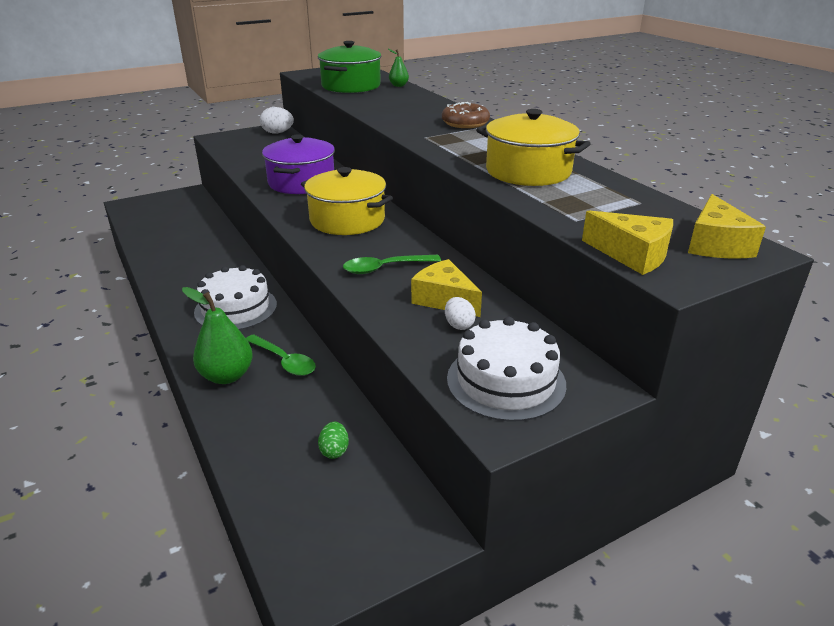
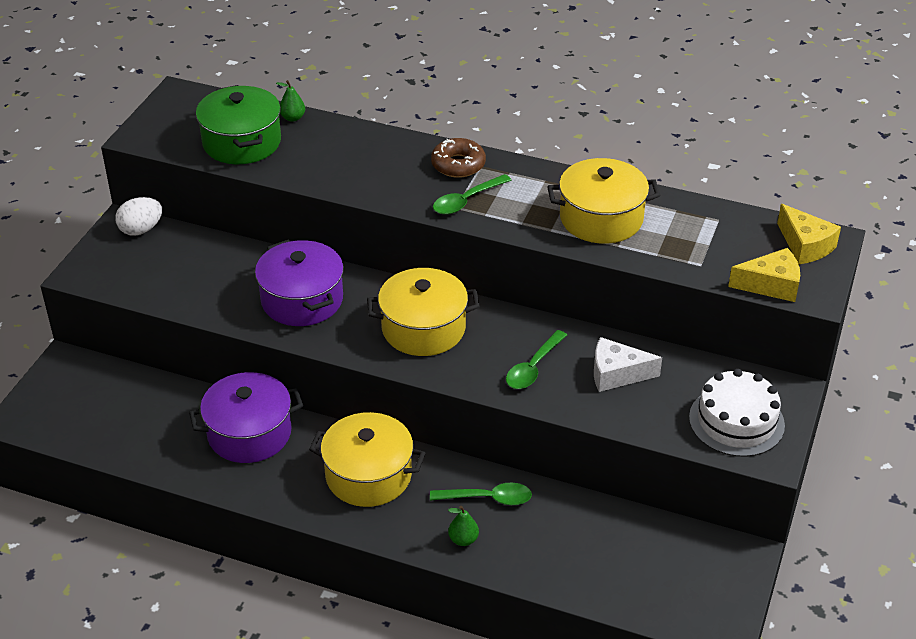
camera: 40 degrees left, 10 degrees up
(212, 257) = (249, 433): none -> purple pot
(226, 376) = (463, 540): green pear -> green pear, size x0.54
(236, 308) = (368, 475): white cake -> yellow pot
(334, 451) = (624, 542): green egg -> none
(439, 137) = (466, 201): none -> green spoon
(444, 299) = (616, 374): yellow cheese -> white cheese
(459, 325) = (655, 392): white egg -> none

